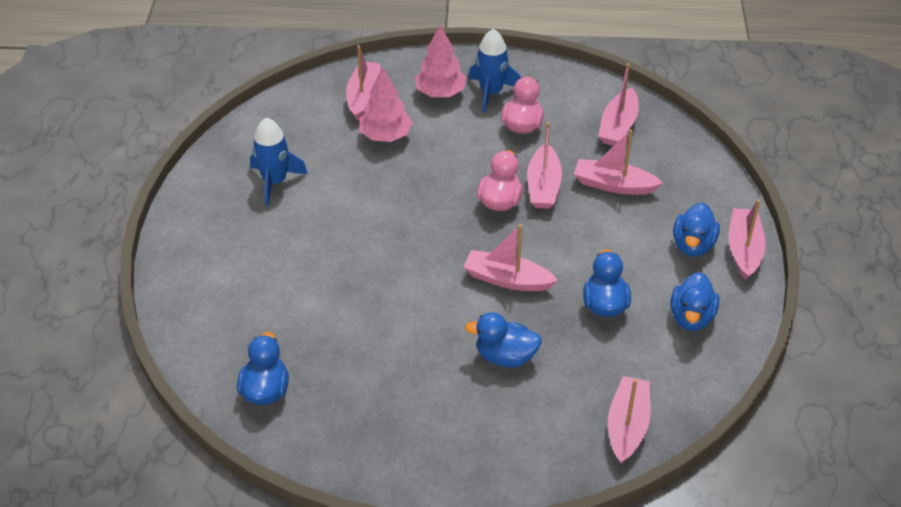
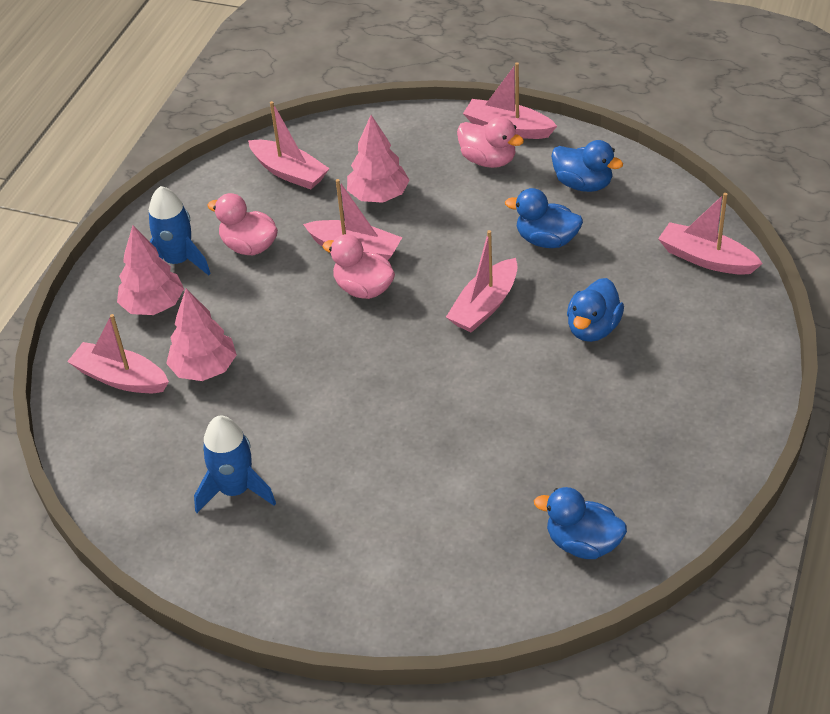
camera: 70 degrees left, 0 degrees up
(614, 185) = (378, 196): pink boat -> pink tree
(693, 245) = (488, 160): blue duck -> pink duck

